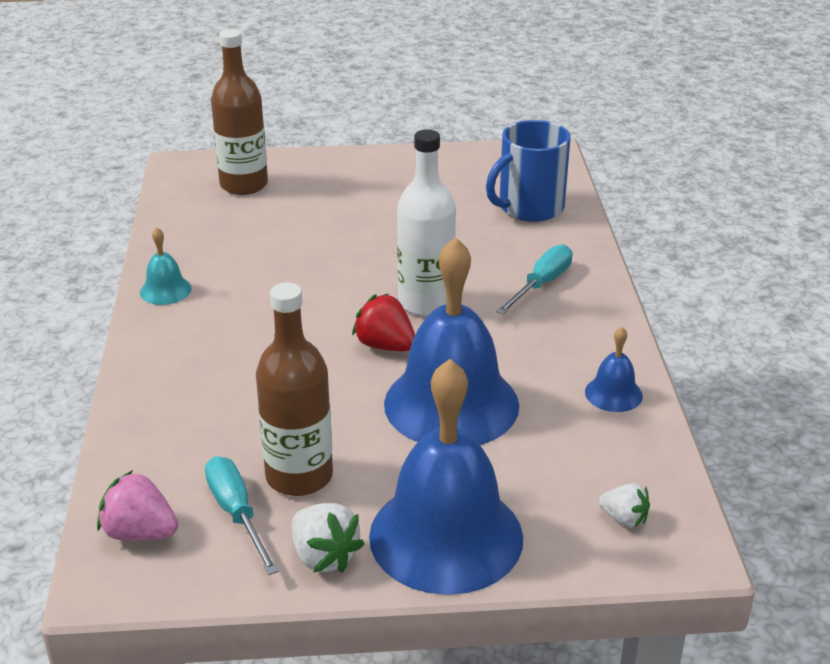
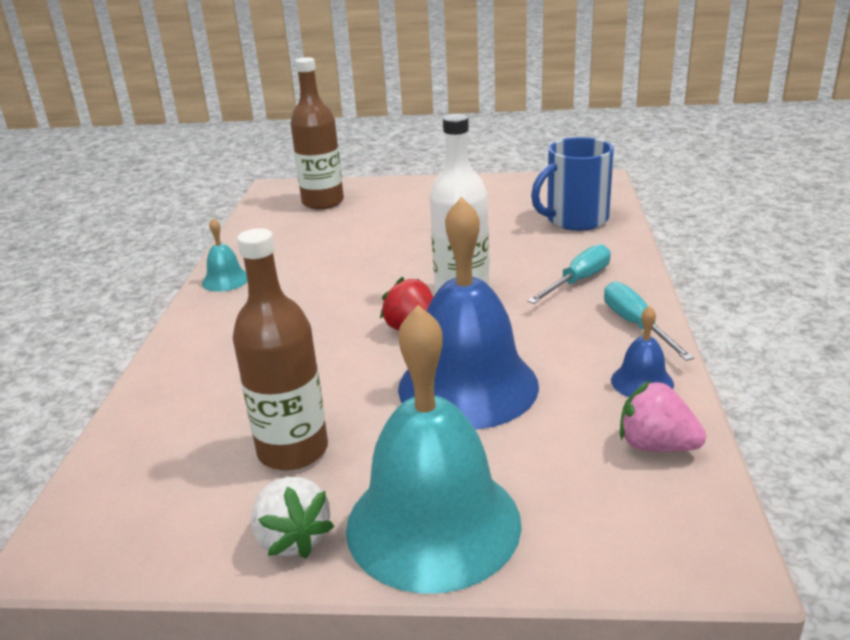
camera: 10 degrees right, 5 degrees down
(140, 532) = (111, 500): pink strawberry -> pink strawberry (656, 446)
(237, 513) = (216, 485): turquoise screwdriver -> turquoise screwdriver (636, 325)
(446, 536) = (433, 523): blue bell -> turquoise bell
(624, 518) = (643, 516): white strawberry -> none

